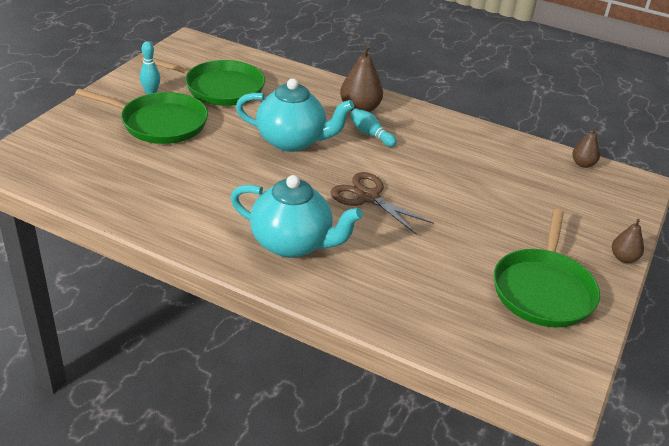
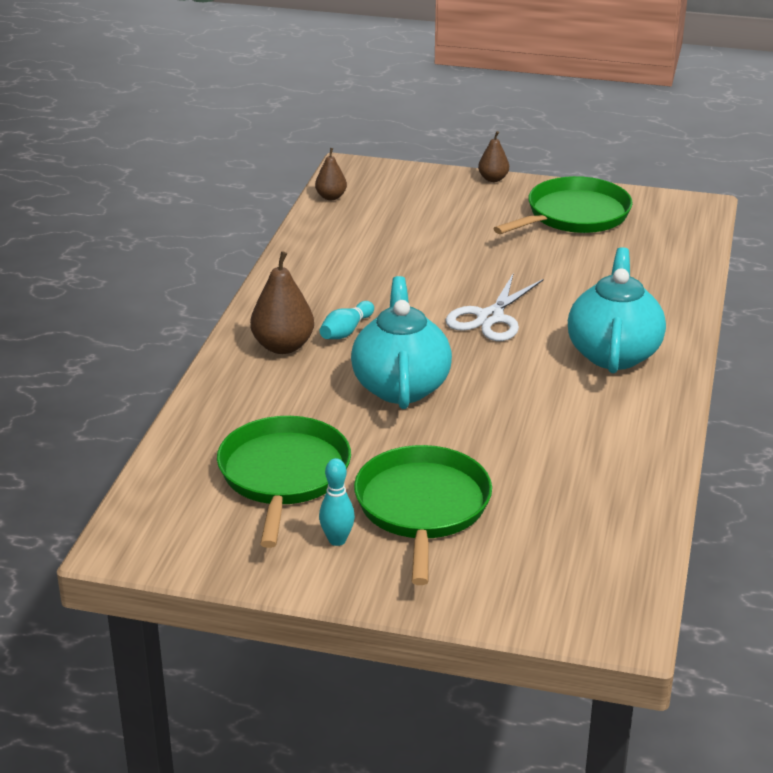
camera: 100 degrees left, 5 degrees down
(368, 197) = (490, 318): brown scissors -> white scissors
(543, 290) = (574, 215): green pan -> green pan turned 45 degrees counterclockwise

